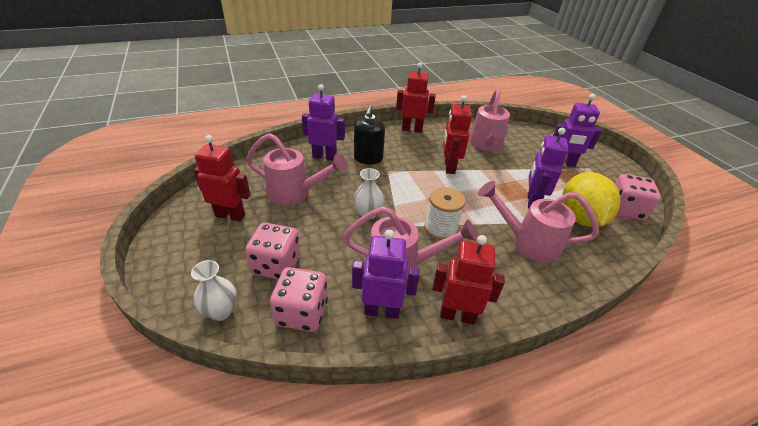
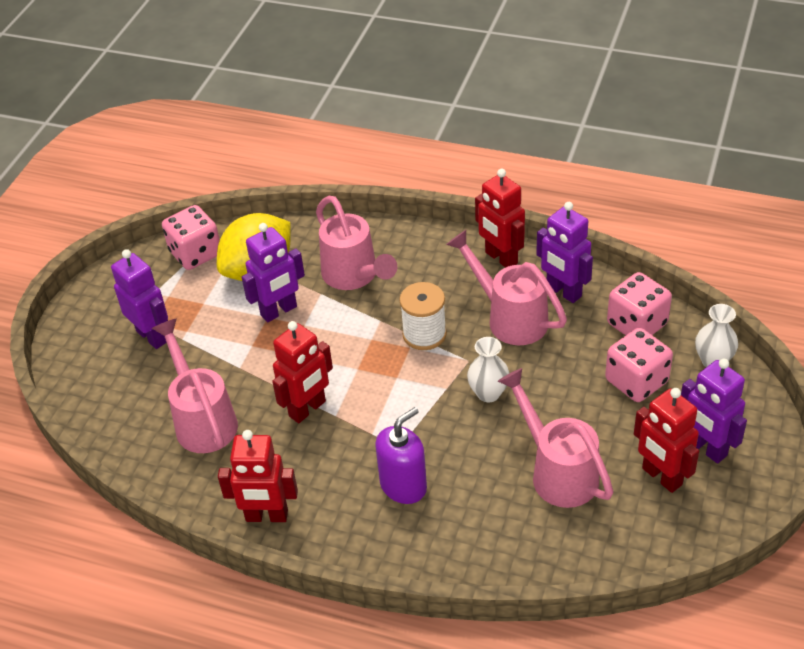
camera: 135 degrees left, 5 degrees up
(324, 156) = (465, 525): purple robot -> purple robot (706, 448)
(368, 158) = (403, 486): black soap dispenser -> purple soap dispenser
(412, 129) = (266, 516): red robot -> red robot turned 45 degrees counterclockwise
(486, 145) = (202, 419): pink watering can -> pink watering can turned 75 degrees counterclockwise

